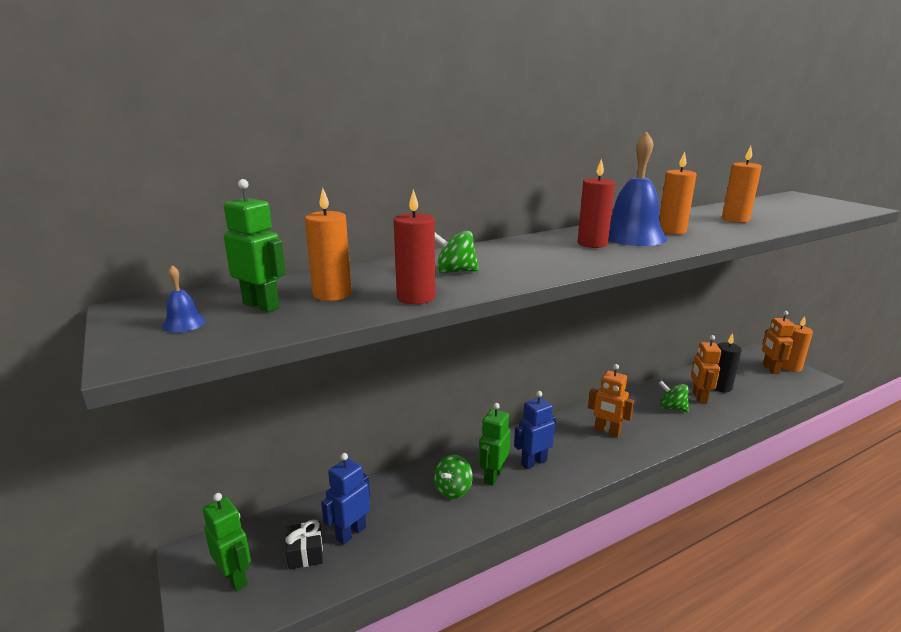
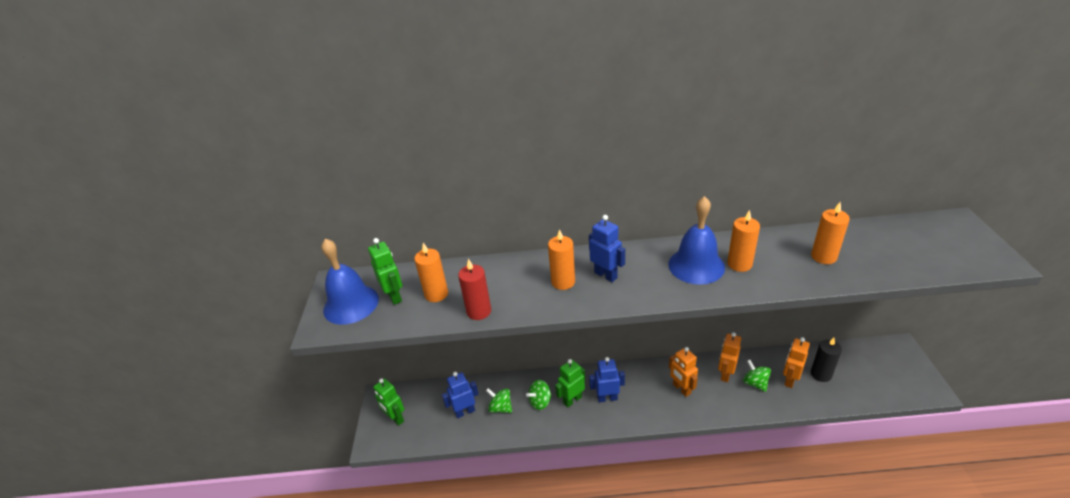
camera: 30 degrees right, 15 degrees up
(184, 323) = (351, 304): blue bell -> blue bell, size x2.45
(235, 577) = (395, 418): green robot -> green robot turned 150 degrees clockwise
(305, 553) = (435, 416): black gift -> none
(455, 271) = (524, 286): green spinning top -> green spinning top (500, 407)
(546, 252) = (606, 275): none -> blue robot
(592, 244) = (652, 270): red candle -> none
(770, 369) = (893, 369): orange robot -> orange robot (725, 374)
(790, 367) = (918, 372): orange candle -> orange candle (563, 282)

